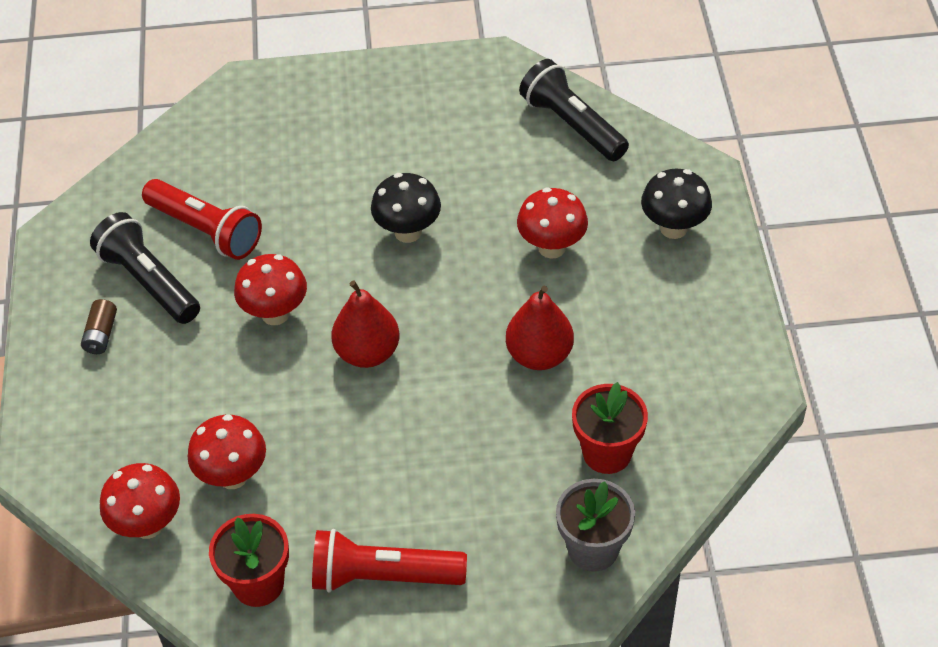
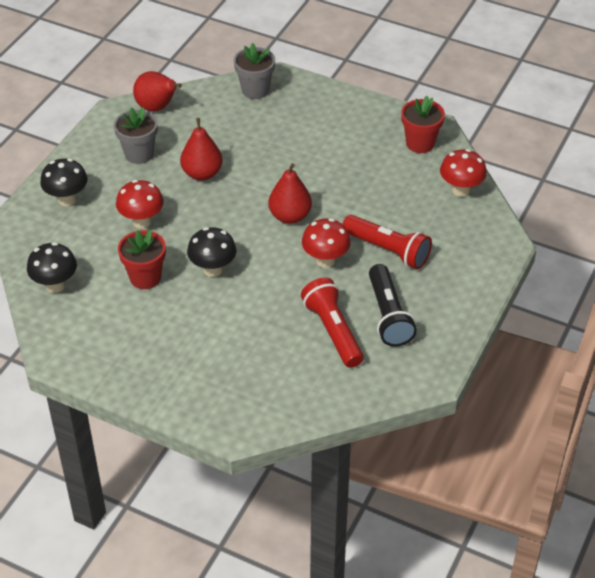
camera: 150 degrees left, 5 degrees down
(101, 334) = (435, 297): brown battery -> none
(233, 476) = (403, 192): red mushroom -> none
(383, 576) = (359, 121): red flashlight -> red flashlight (387, 250)
(572, 125) = (55, 285): black flashlight -> black mushroom
(607, 453) = (212, 120): red flower pot -> red flower pot (145, 277)
(652, 339) = (139, 154): none -> grey flower pot
(706, 430) = (157, 108): none -> red pear

